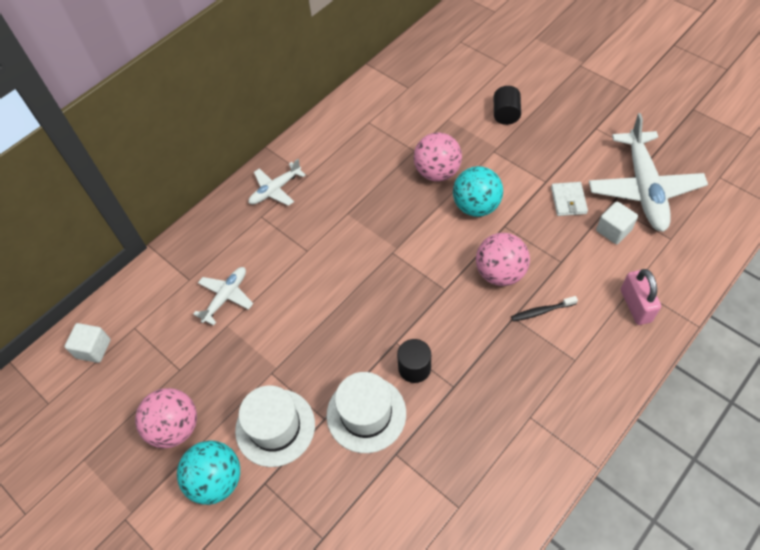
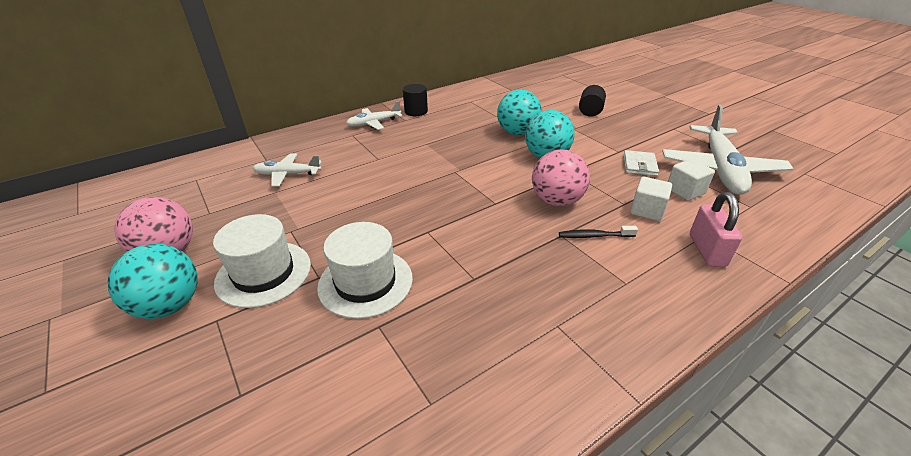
camera: 10 degrees right, 20 degrees down
(93, 349) = (150, 186): white cube -> white cube (647, 210)
(225, 297) = (288, 174): white plane -> white plane turned 135 degrees counterclockwise
(414, 368) = (437, 254): black cylinder -> black cylinder (416, 111)
(437, 172) = (517, 133): pink ball -> turquoise ball

